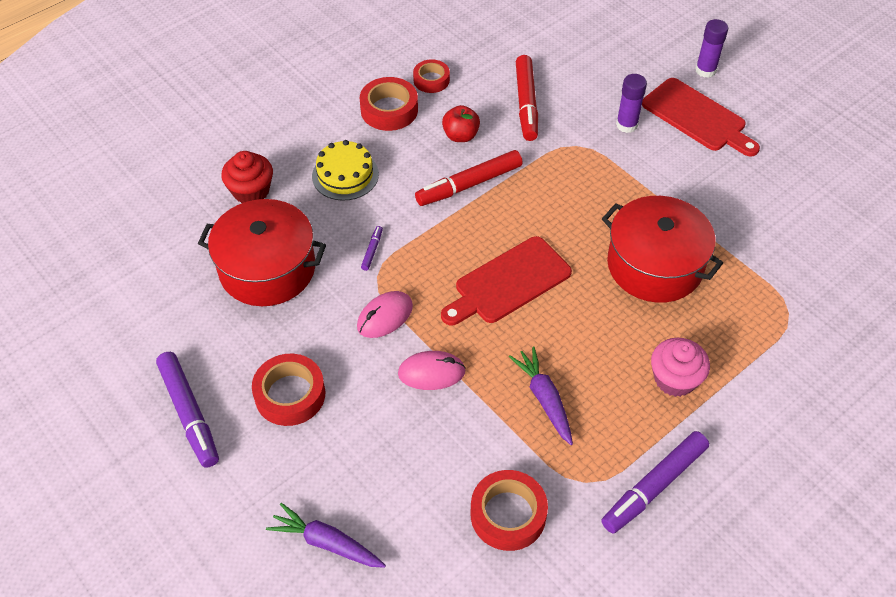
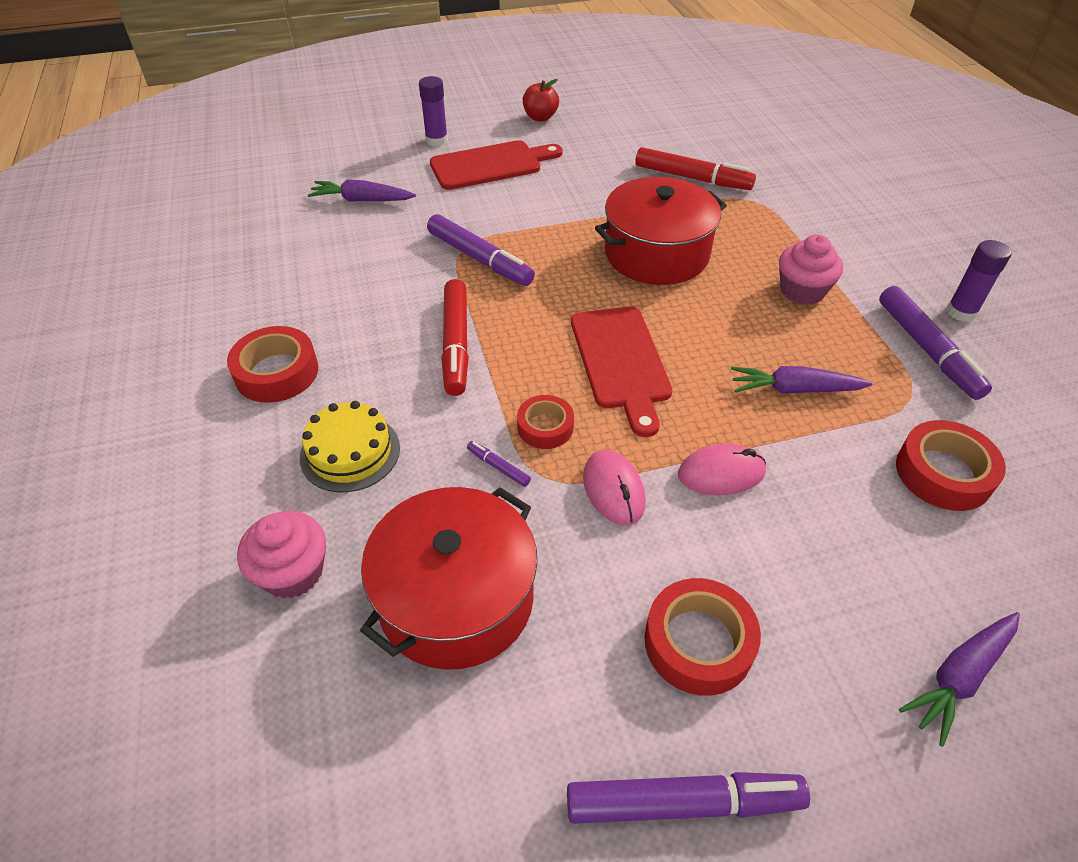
camera: 65 degrees left, 5 degrees down
(251, 191) = (293, 572): red cupcake -> pink cupcake
(431, 80) = (264, 319): red tape -> red tape (545, 427)
(431, 372) = (721, 473): pink mouse -> pink mouse turned 60 degrees clockwise
(460, 136) = (375, 325): red apple -> red apple (540, 117)
(526, 104) = (373, 260): red marker -> red marker (692, 178)
(569, 160) = (480, 259): none -> purple marker
(591, 65) = (362, 200): none -> purple carrot
(626, 125) = (464, 207): purple glue stick -> purple glue stick (961, 312)

